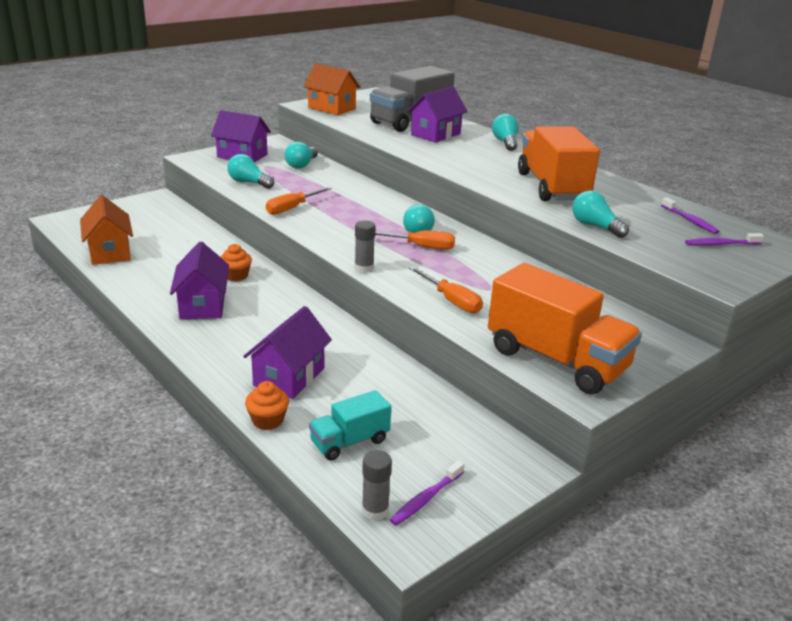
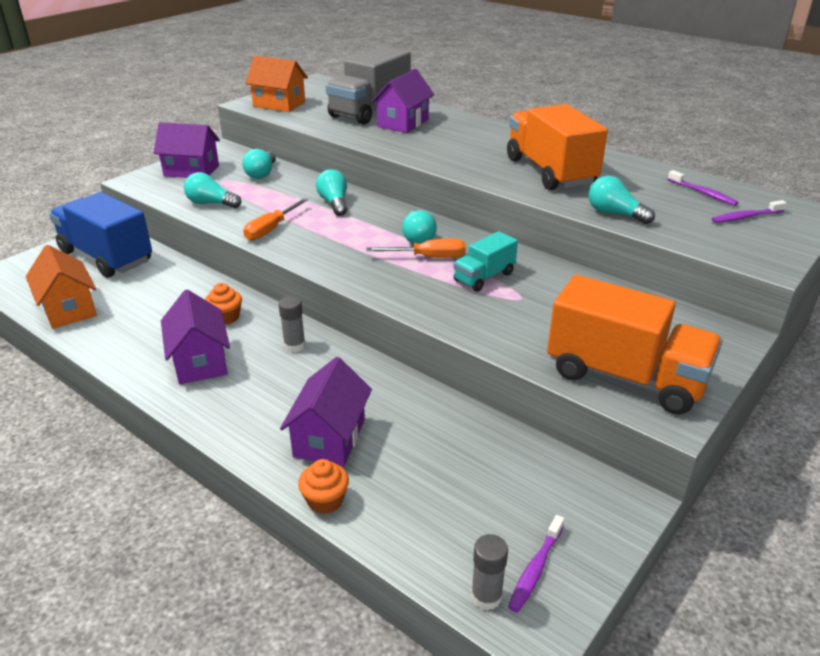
camera: 10 degrees left, 5 degrees up
(153, 217) = (106, 257): none -> blue truck
(349, 441) = (426, 510): turquoise truck -> turquoise truck (484, 277)
(364, 268) = (378, 293): grey glue stick -> grey glue stick (294, 345)
(451, 300) = (487, 320): orange screwdriver -> none
(505, 142) = (479, 124): turquoise light bulb -> turquoise light bulb (334, 203)

